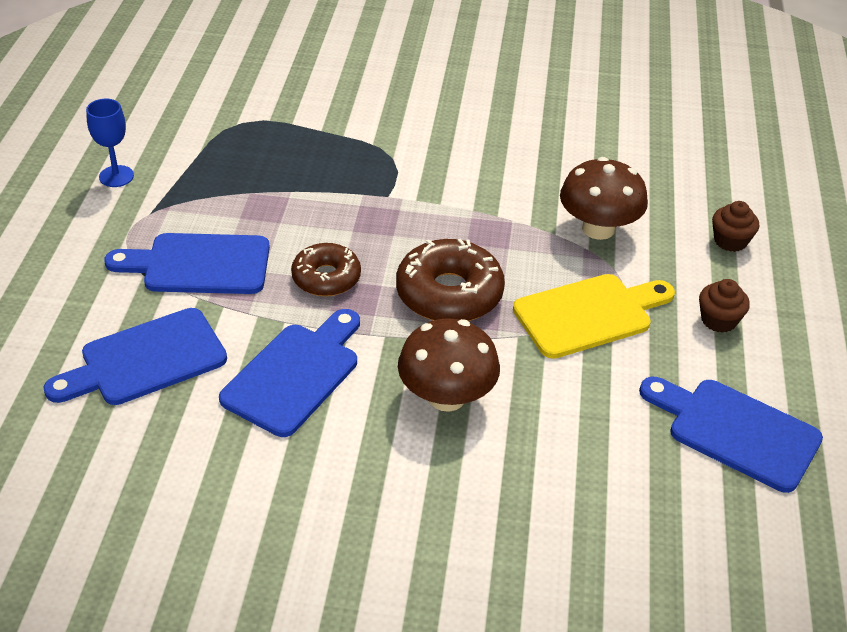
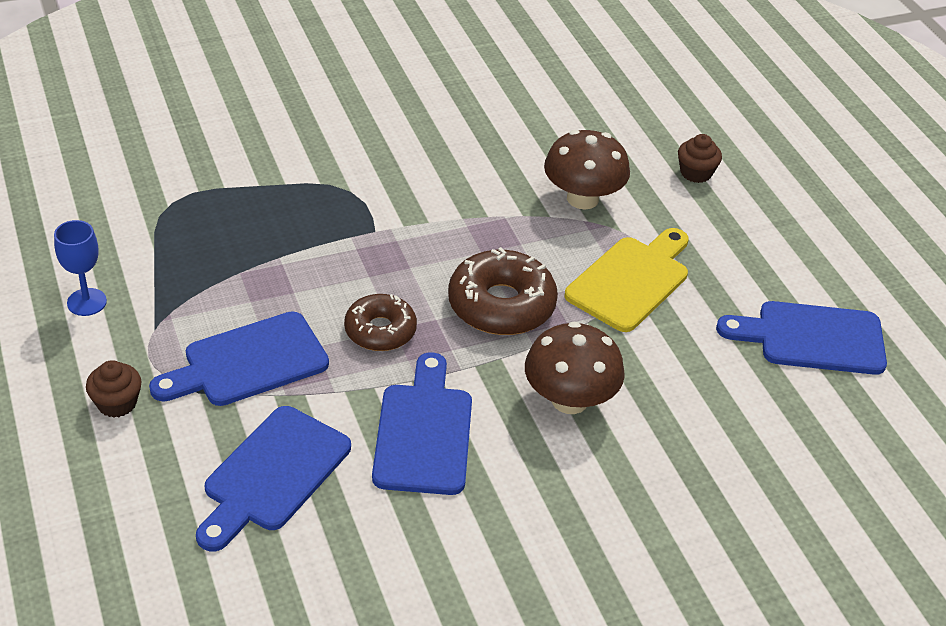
camera: 30 degrees left, 0 degrees up
(718, 320) = (735, 247): brown cupcake -> brown cupcake (117, 403)

